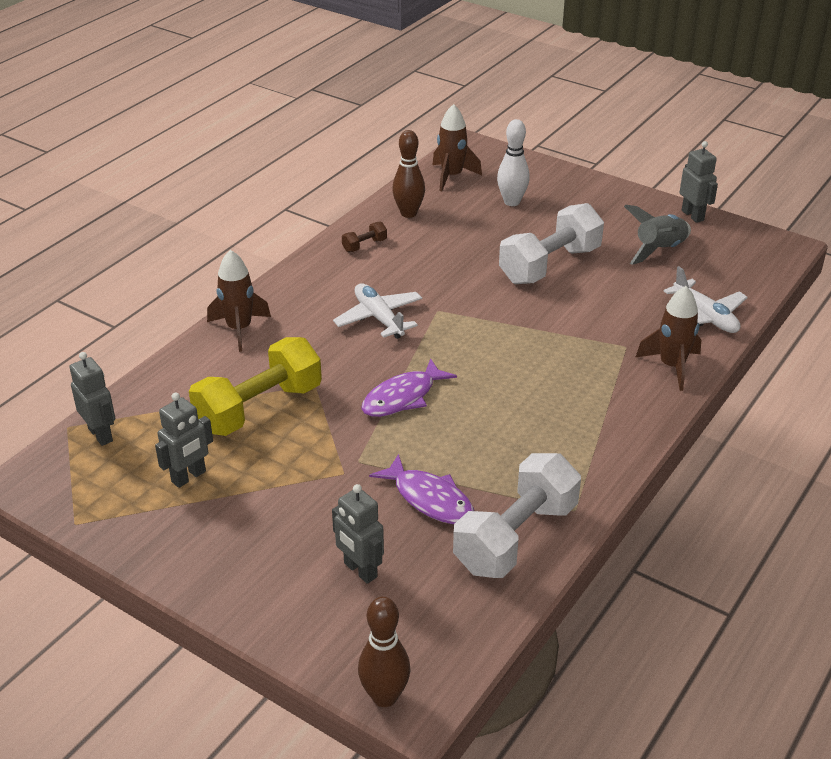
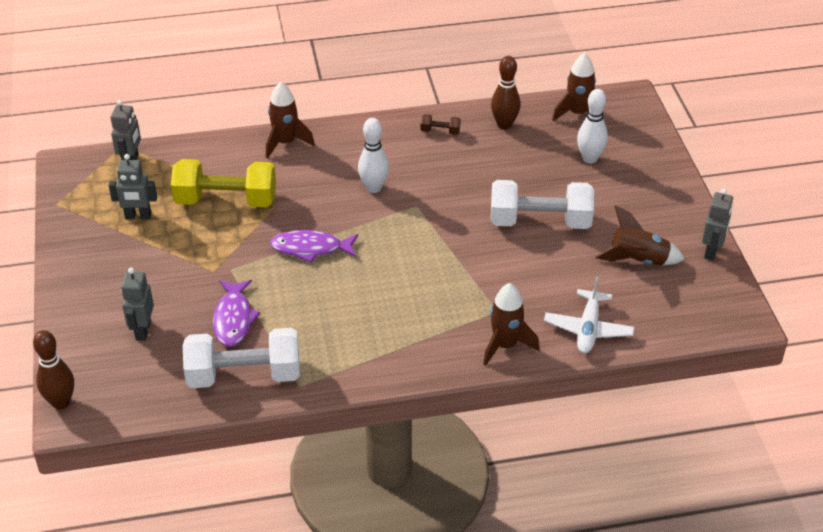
camera: 45 degrees right, 5 degrees up
(379, 318) = (374, 188): white plane -> white bowling pin
(659, 250) = (638, 261): grey rocket -> brown rocket

